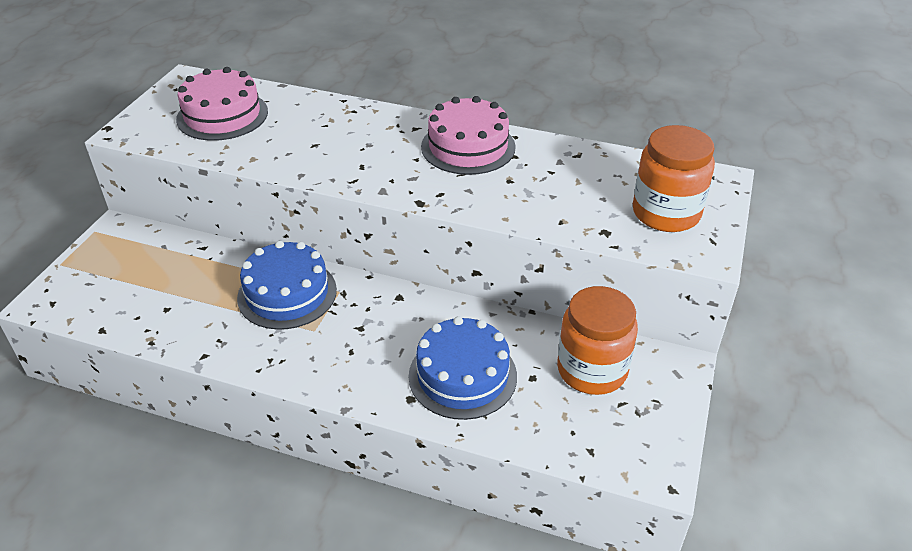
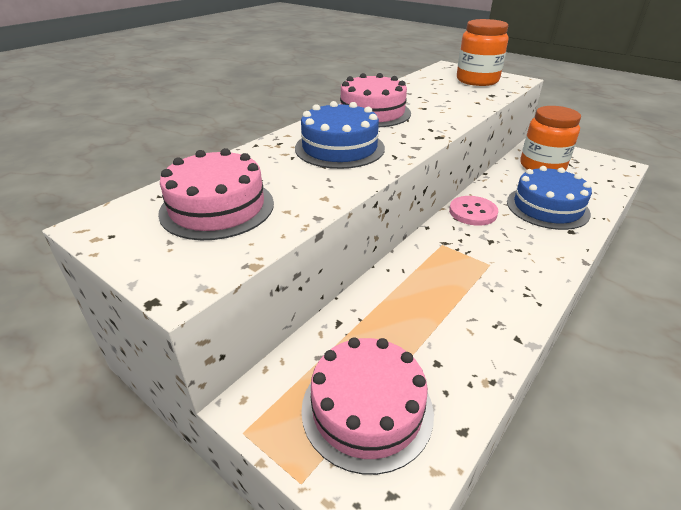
camera: 70 degrees left, 5 degrees down
(117, 280) = (367, 409): none -> pink cake
(287, 293) = (437, 273): blue cake -> blue cake (339, 148)
(417, 308) = (473, 212): none -> pink button

